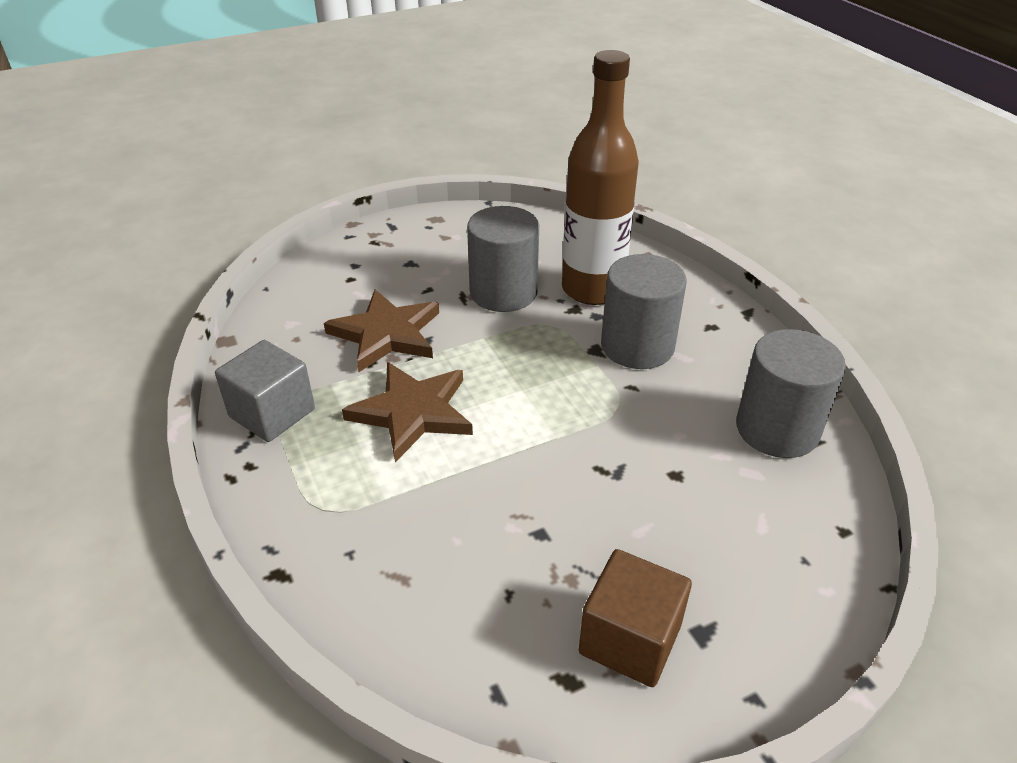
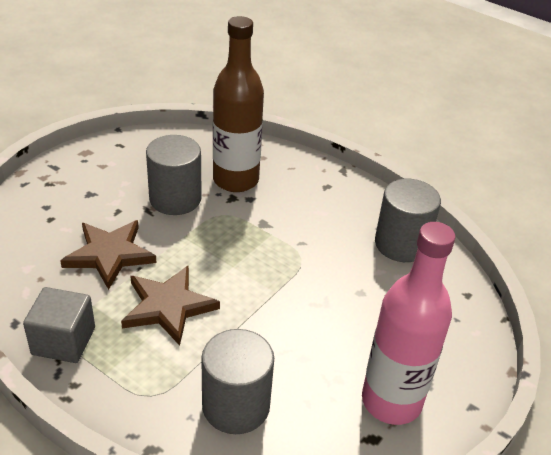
camera: 30 degrees left, 0 degrees up
(630, 639) = (391, 401): brown cube -> pink bottle
(637, 346) = (289, 213): grey cylinder -> grey cylinder (236, 406)

